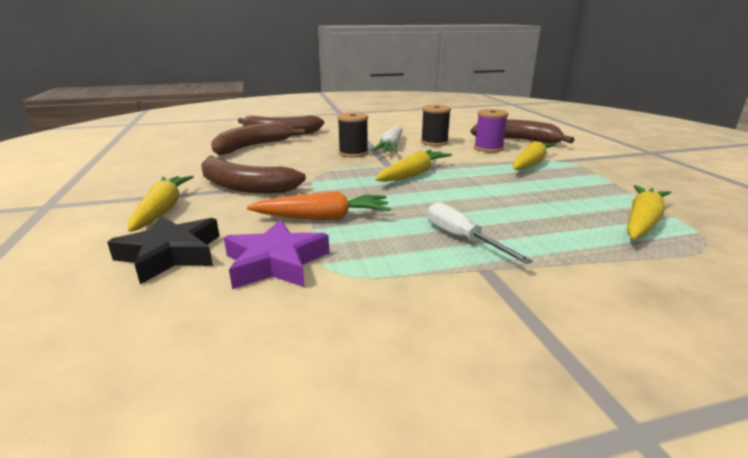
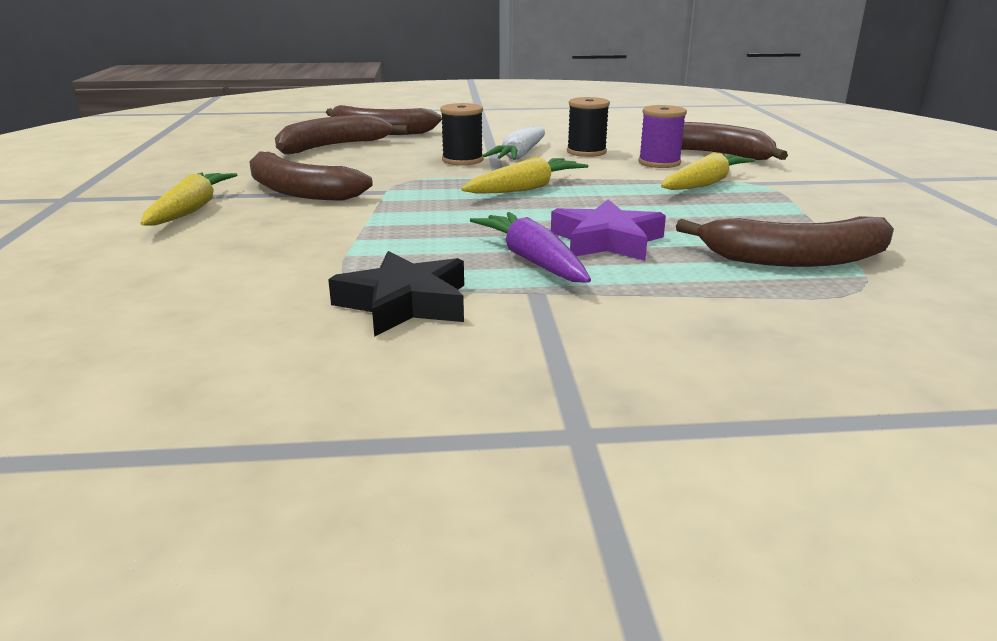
camera: 10 degrees right, 0 degrees up
(171, 254) = (182, 253): black star -> black star (405, 303)
(275, 263) = (293, 268): purple star -> purple star (606, 241)
(323, 218) = (375, 229): orange carrot -> none
(461, 238) = (532, 260): white screwdriver -> purple carrot
(642, 222) = (794, 259): yellow carrot -> brown banana

